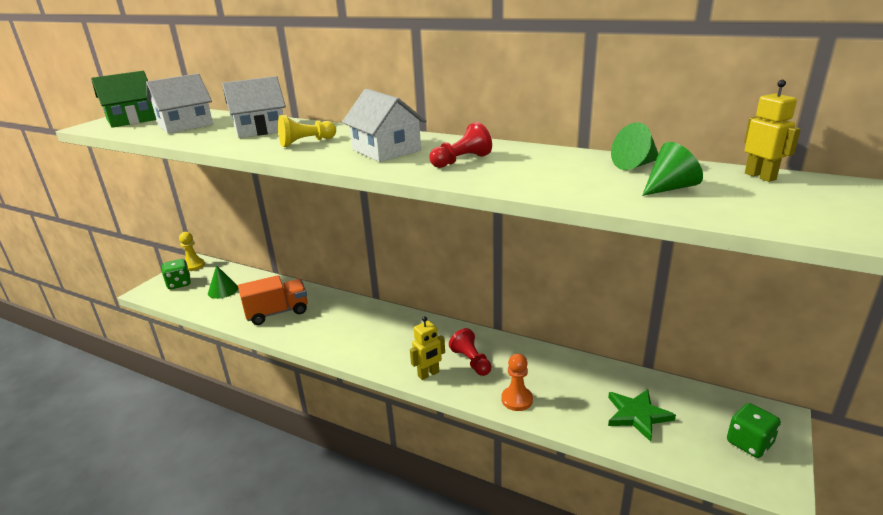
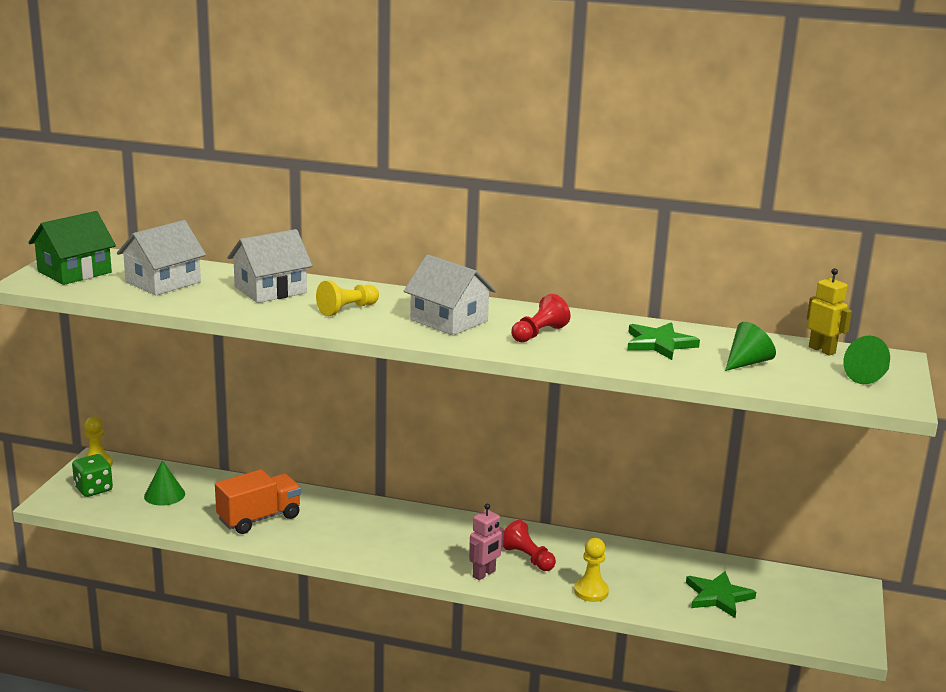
camera: 15 degrees left, 5 degrees down
(428, 374) = (484, 574): yellow robot -> pink robot
(517, 399) = (591, 591): orange pawn -> yellow pawn
(578, 170) = (659, 344): none -> green star
(635, 165) = (710, 338): green cone -> green cone (868, 377)
(749, 443) = (827, 612): green dice -> none

